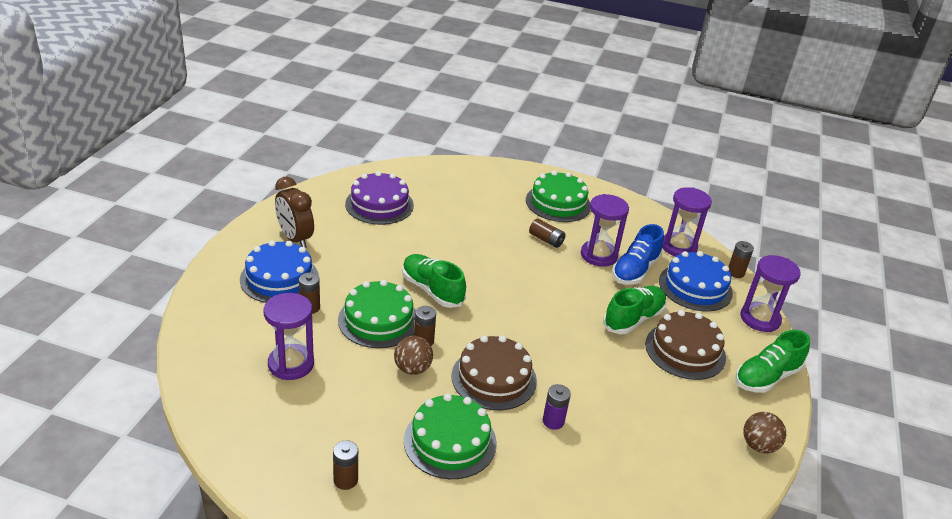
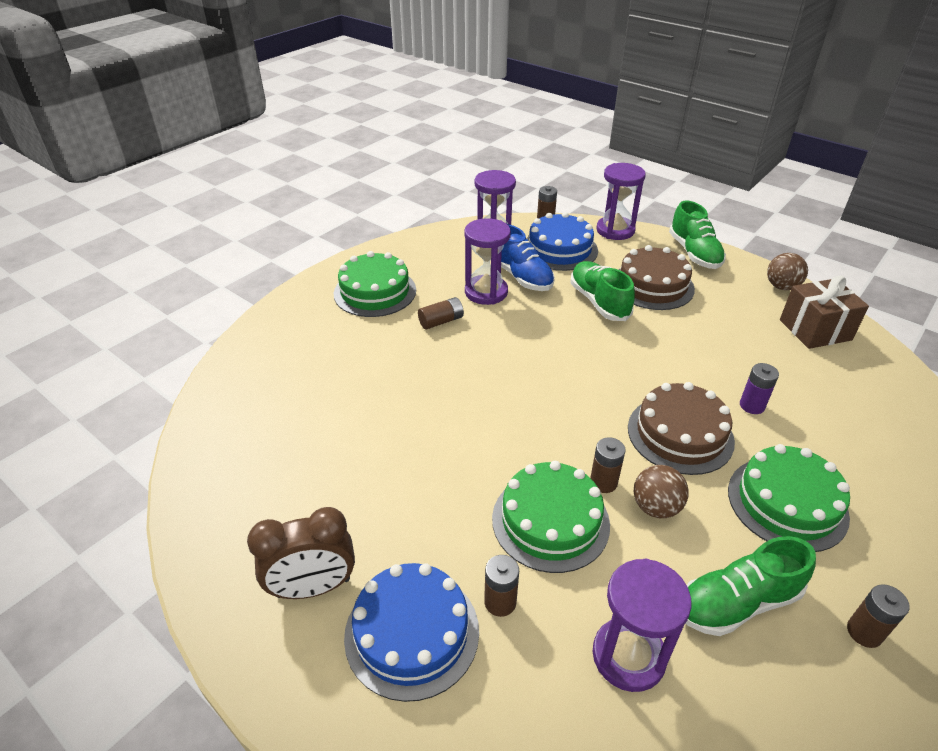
camera: 65 degrees left, 5 degrees up
(379, 204) = (281, 456): purple cake -> none
(432, 290) = (503, 448): green shoe -> green shoe (737, 603)
(699, 470) = (815, 330): none -> brown gift

